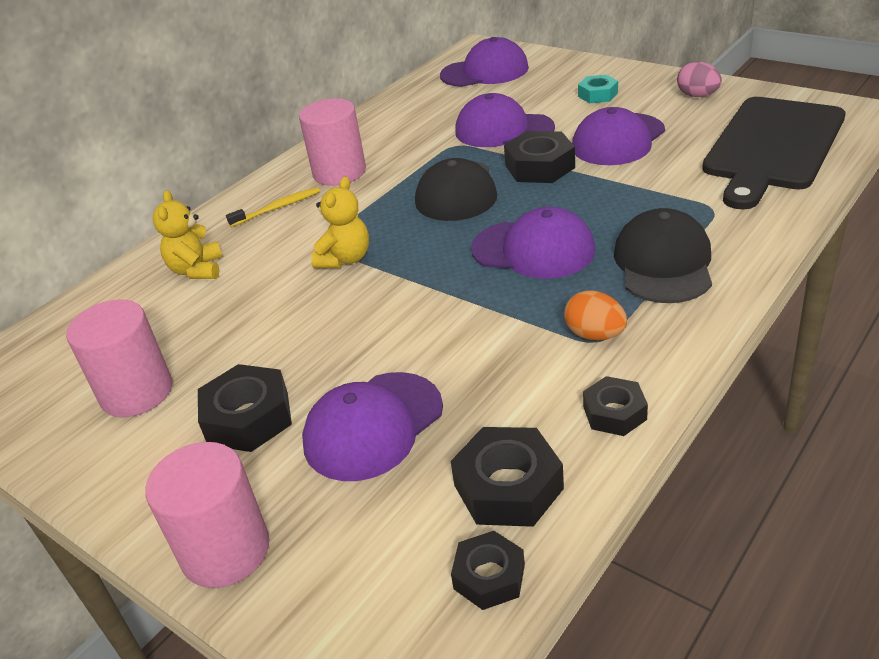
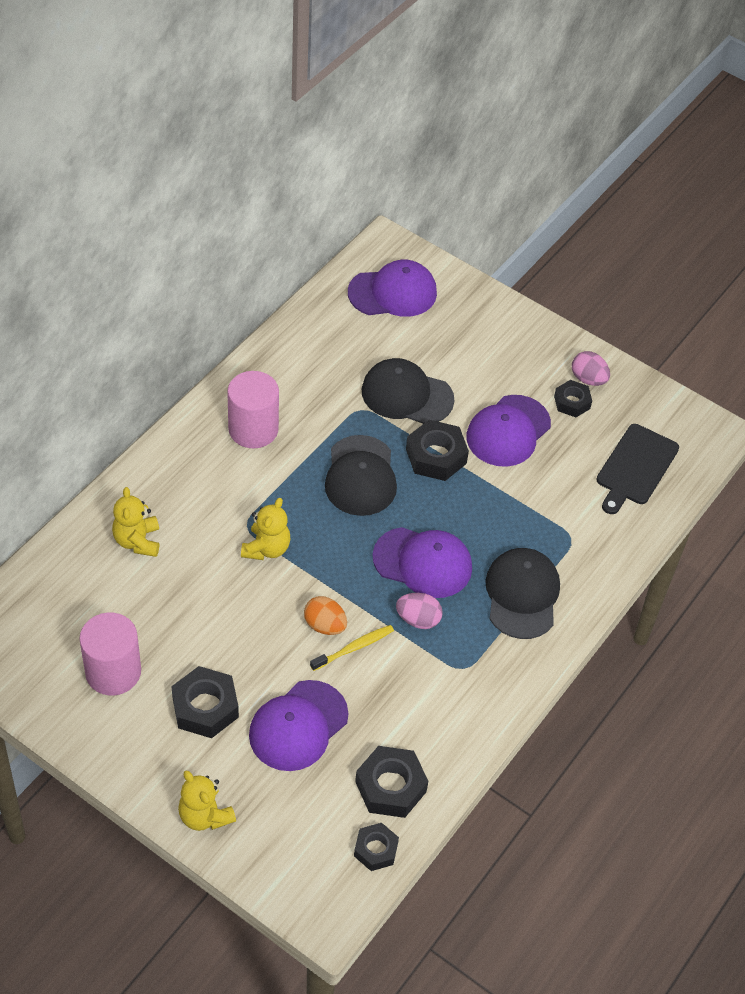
camera: 10 degrees left, 15 degrees up
(225, 550) = (205, 815): pink cylinder -> yellow teddy bear
(277, 208) = (199, 470): yellow toothbrush -> yellow toothbrush (354, 648)
(503, 130) = (406, 395): purple cap -> black cap
(532, 300) = (418, 619): none -> pink egg
(595, 335) = (461, 662): orange egg -> orange egg (325, 625)
(598, 95) = (498, 357): turquoise nut -> none
(614, 413) = (466, 735): black nut -> black nut (572, 402)
(773, 147) = (635, 467): black cutting board -> black cutting board, size x0.63

